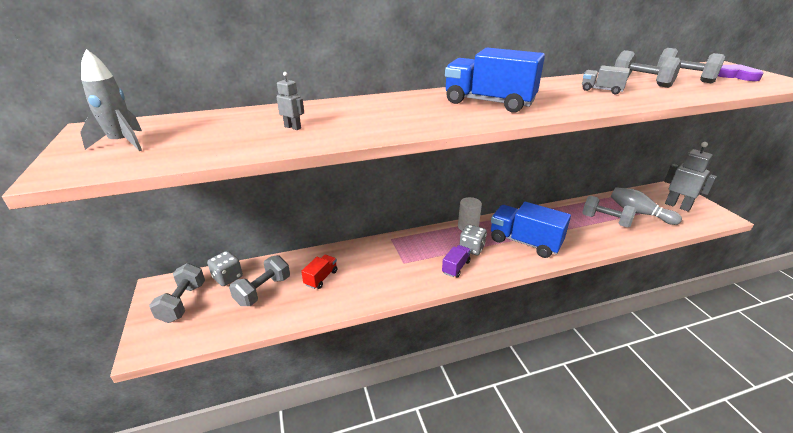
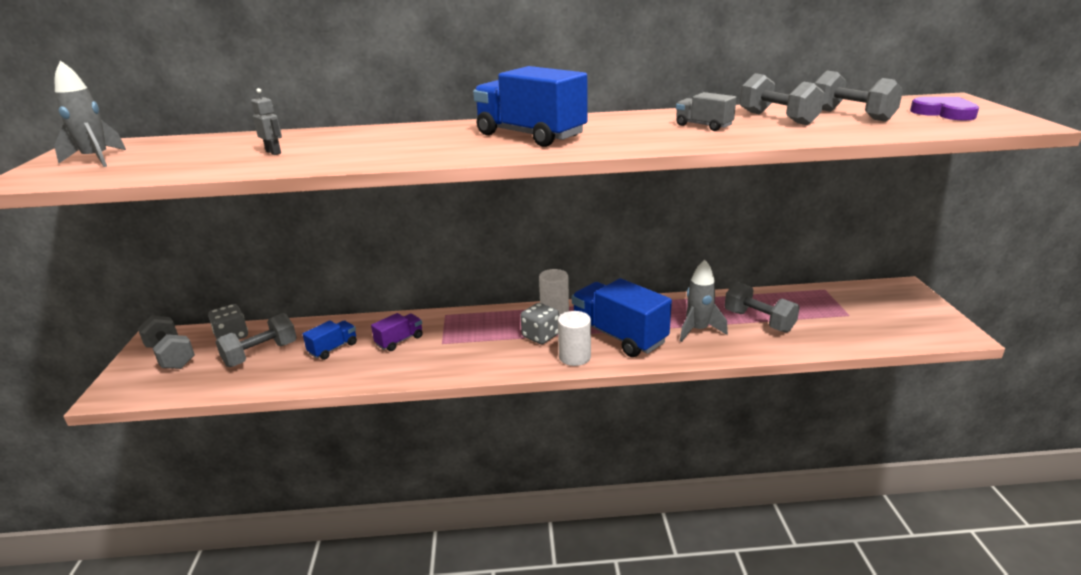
camera: 15 degrees right, 5 degrees down
(183, 303) = (171, 356): grey dumbbell -> grey dumbbell turned 60 degrees counterclockwise
(321, 278) = (333, 348): red truck -> blue truck
(456, 267) = (504, 355): purple truck -> purple truck (399, 341)
(506, 262) = (574, 357): none -> white cylinder
(573, 232) = (698, 330): none -> grey rocket
(639, 213) = (820, 316): grey bowling pin -> none
(677, 206) = (892, 312): grey robot -> none

